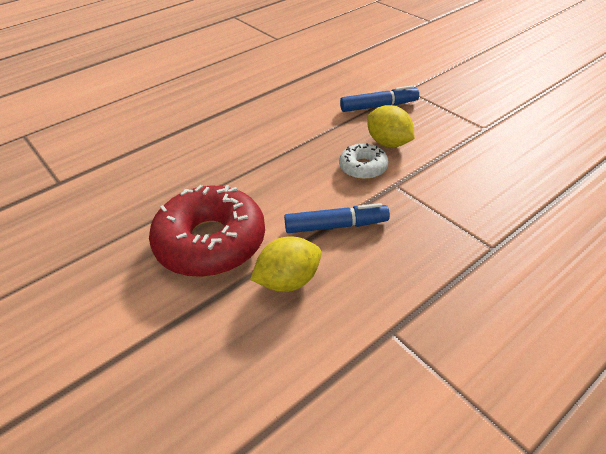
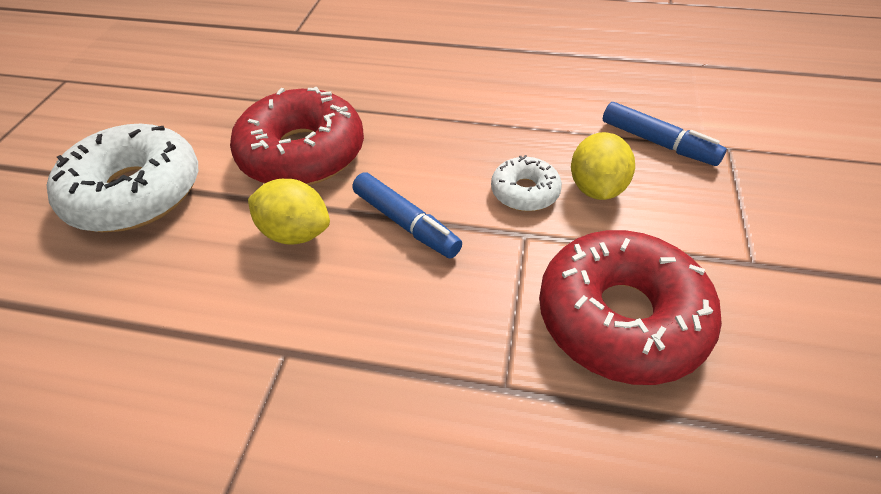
camera: 50 degrees right, 5 degrees up
(131, 360) = (135, 193): none -> white donut
(482, 185) = (621, 318): none -> red donut

